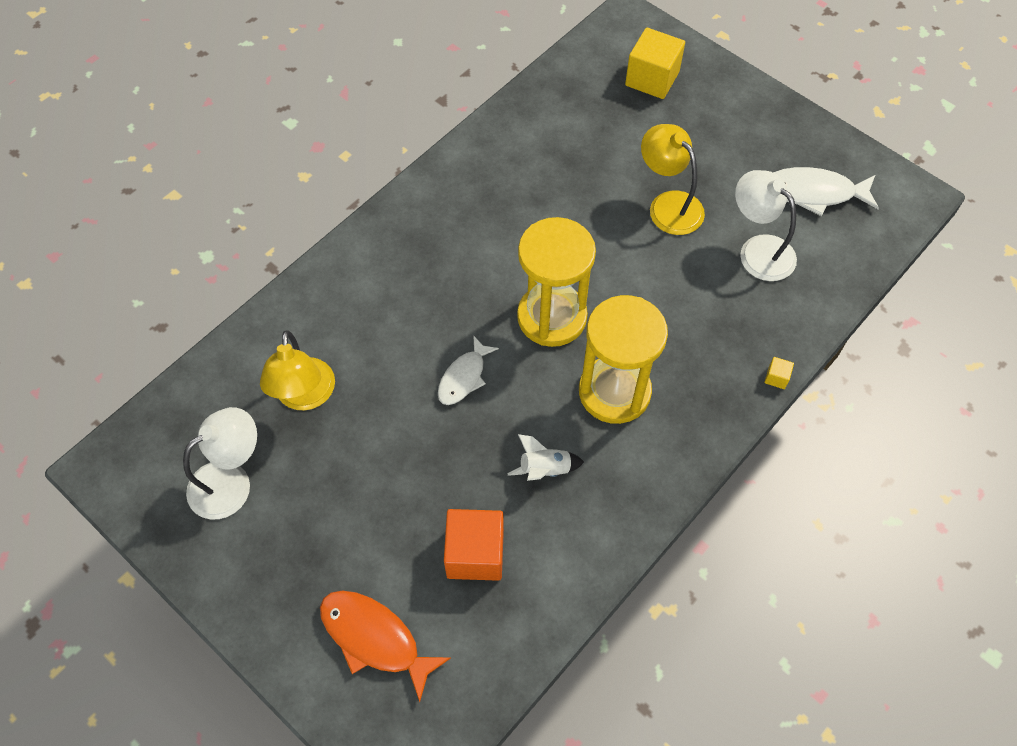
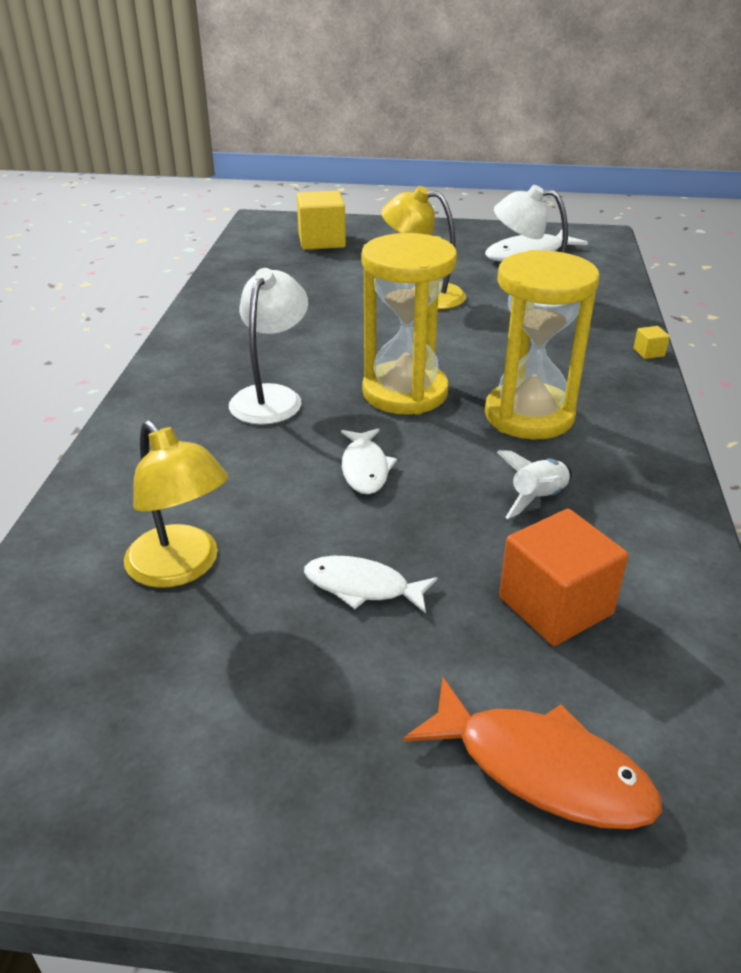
camera: 35 degrees left, 25 degrees down
(231, 481) = (148, 707): white lamp -> white lamp (271, 397)
(375, 639) = (541, 769): orange fish -> orange fish turned 150 degrees counterclockwise
(385, 472) = (362, 587): none -> white fish

